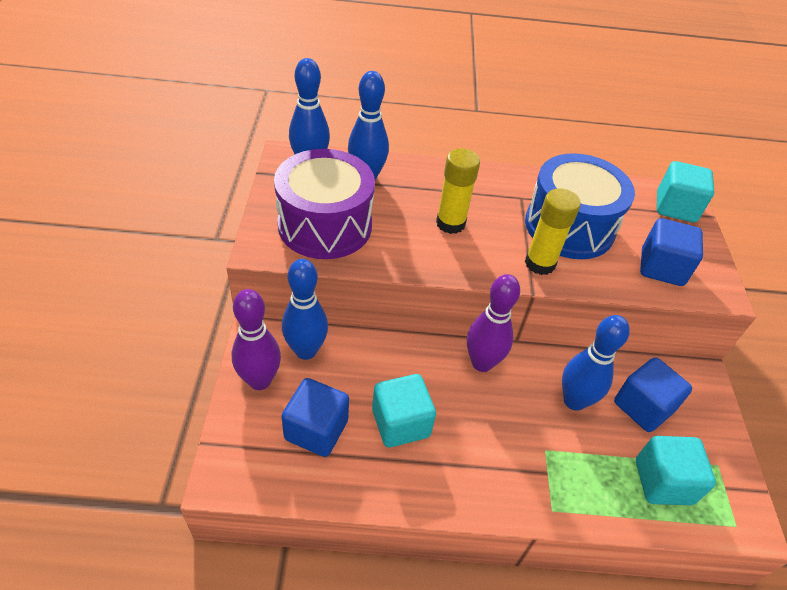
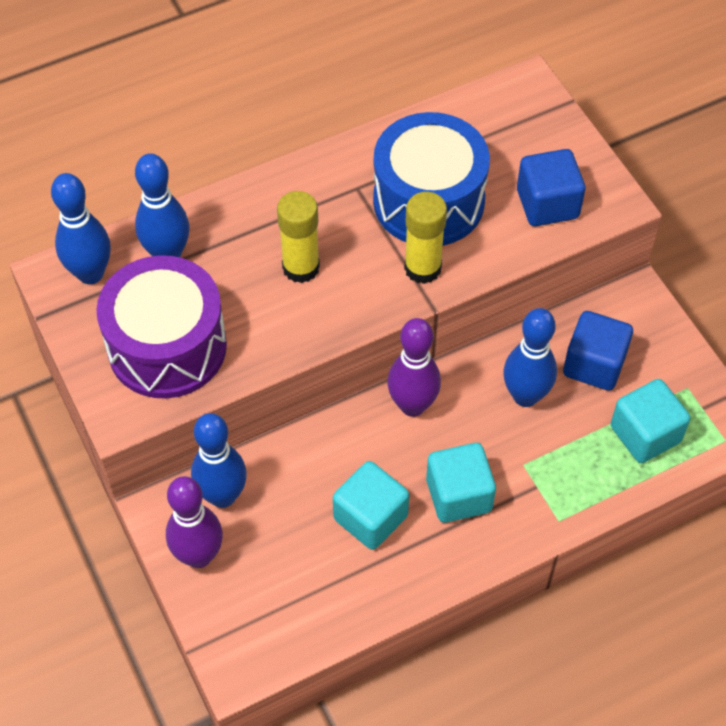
camera: 25 degrees left, 10 degrees up
(316, 430) = (293, 572): blue cube -> none
(675, 207) = (528, 110): turquoise cube -> turquoise cube (458, 495)

